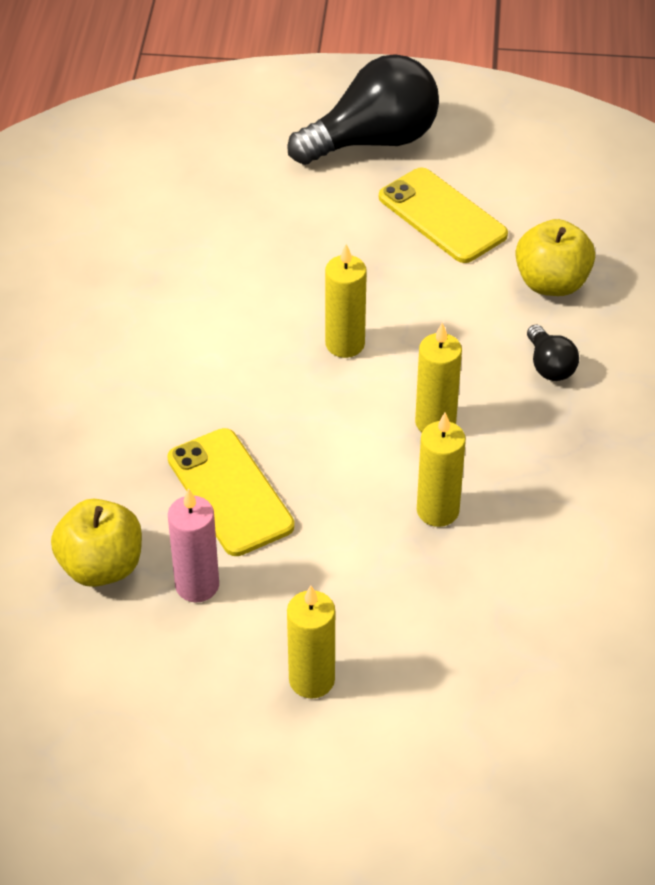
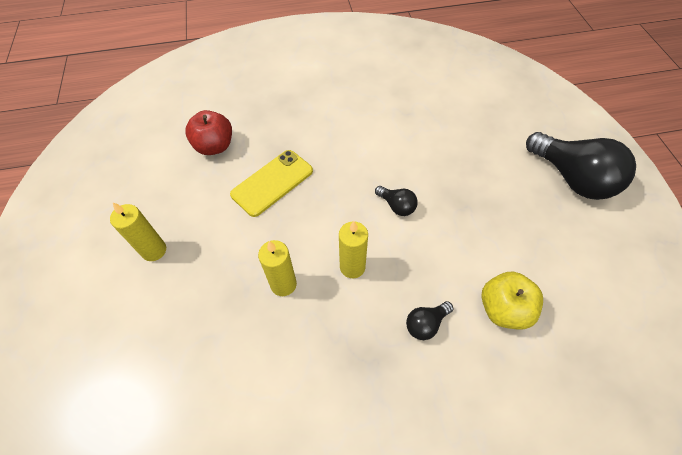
camera: 75 degrees right, 10 degrees up
(101, 566) = (214, 146): yellow apple -> red apple
(197, 585) = (209, 185): pink candle -> none
(345, 344) = (396, 206): yellow candle -> black light bulb
(442, 216) = (529, 230): yellow phone -> none

